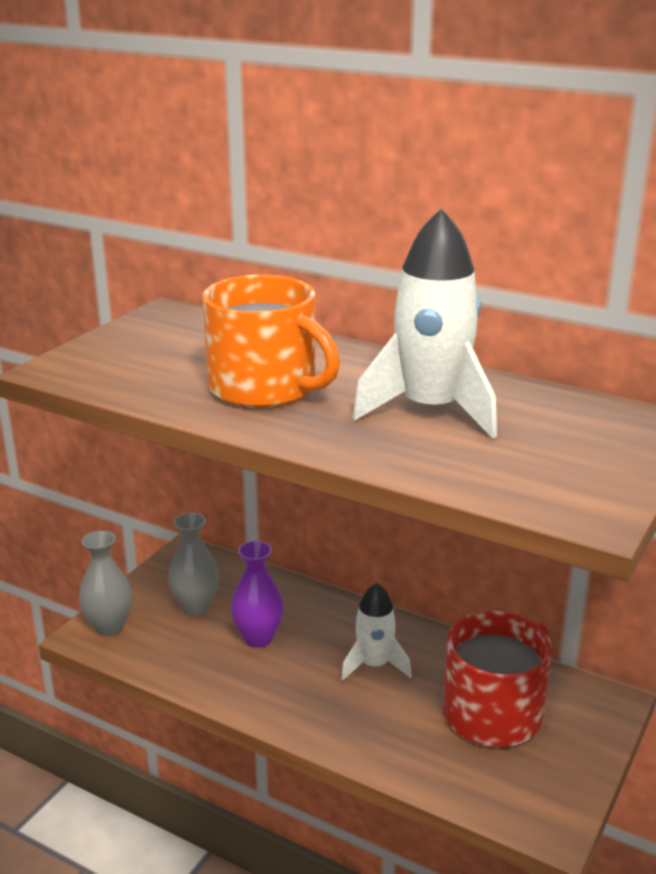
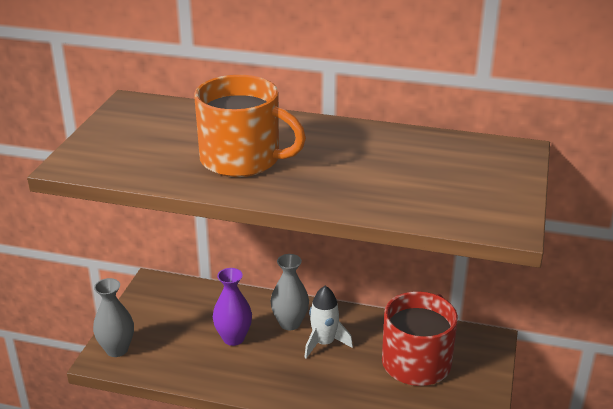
camera: 15 degrees left, 5 degrees up
(195, 607) = (177, 322): grey vase -> grey vase (290, 323)
(431, 410) = (368, 162): white rocket -> none

